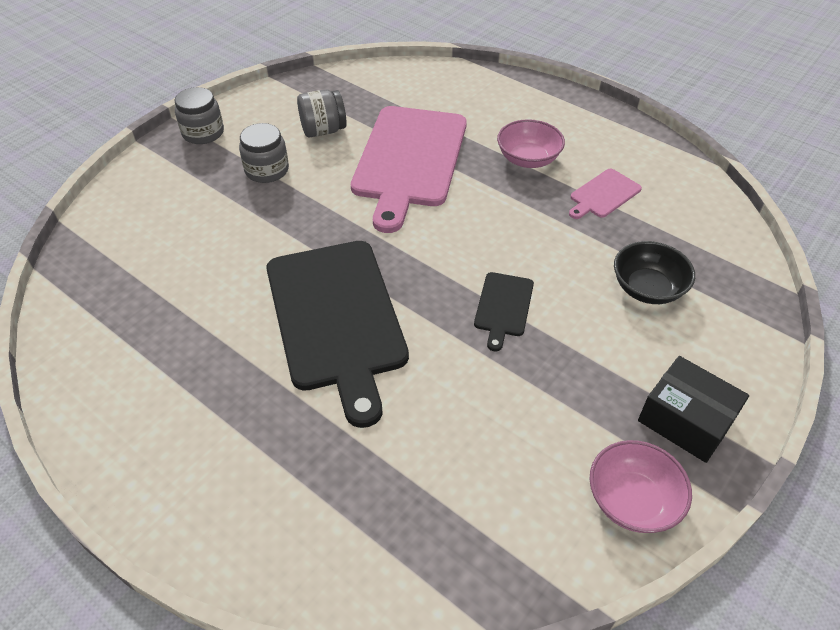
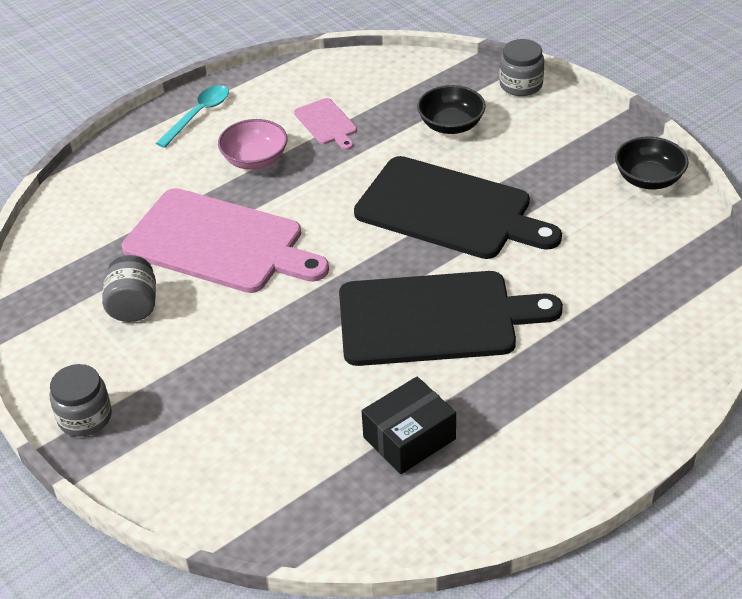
camera: 75 degrees left, 5 degrees down
(267, 170) = (187, 359): grey jar -> grey jar (521, 85)
(503, 307) = (449, 210): black cutting board -> black cutting board, size x2.26
(576, 115) = (198, 115): none -> turquoise spoon
(632, 500) = (648, 179): pink bowl -> black bowl
(686, 420) = (585, 138): black box -> black box (409, 438)

